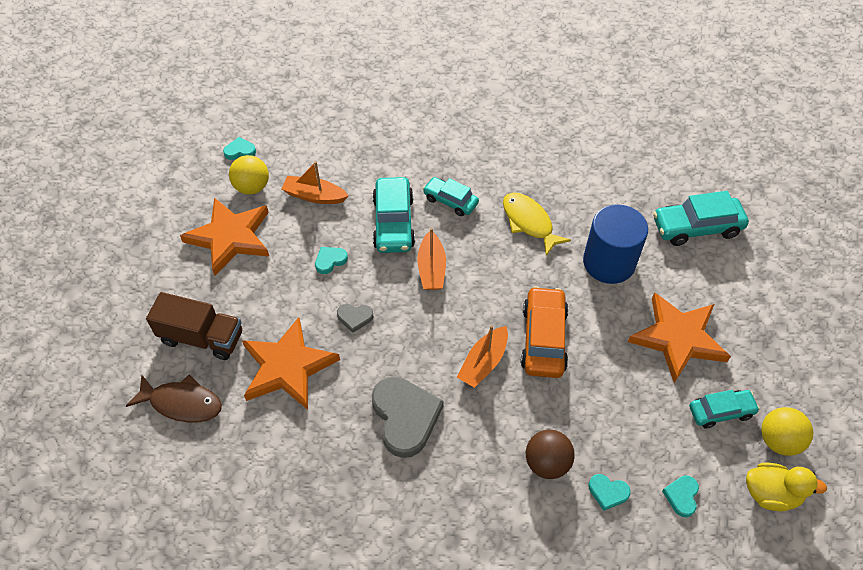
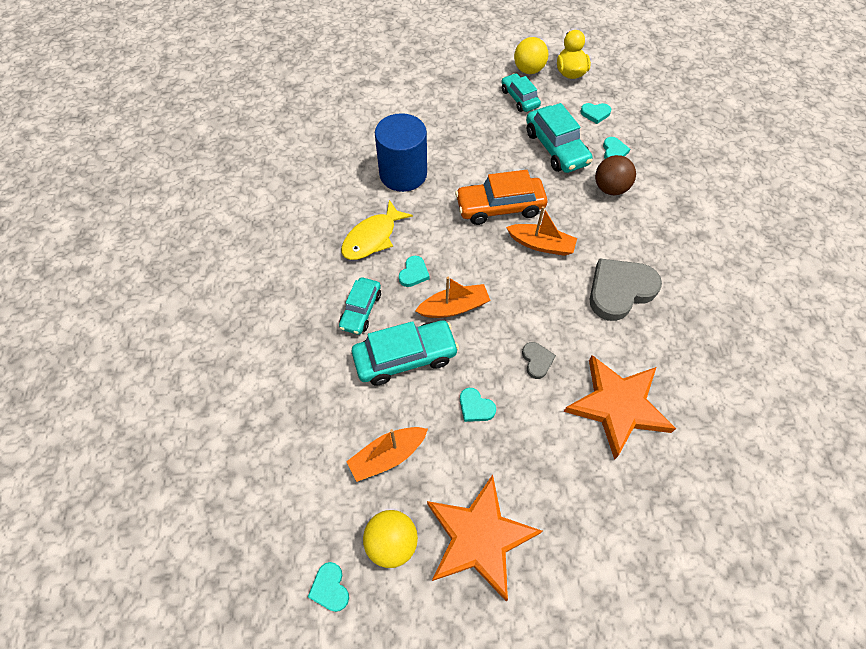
camera: 105 degrees left, 5 degrees up
(182, 403) = (705, 498): brown fish -> none
(202, 337) = (624, 511): brown truck -> none
(314, 196) = (387, 456): orange boat -> orange boat turned 60 degrees clockwise
(478, 246) = (414, 273): none -> turquoise heart
(678, 338) = (465, 125): orange star -> none
(696, 227) = (346, 121): turquoise car -> turquoise car (556, 148)

